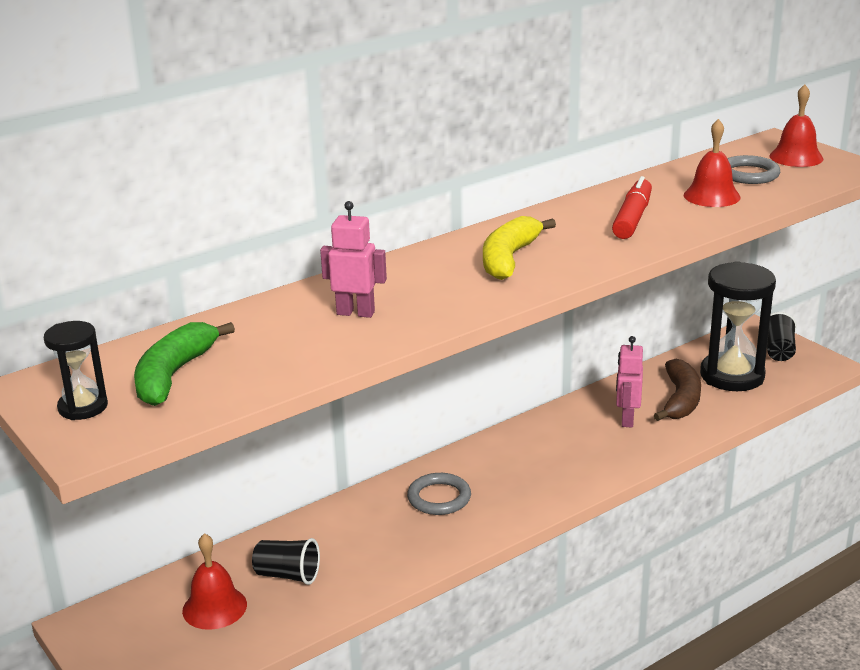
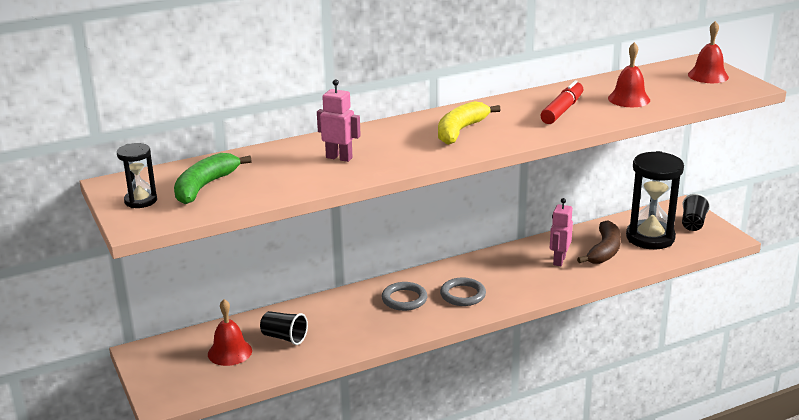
camera: 10 degrees right, 0 degrees up
(748, 174) = (665, 85): grey ring -> grey ring (463, 295)

